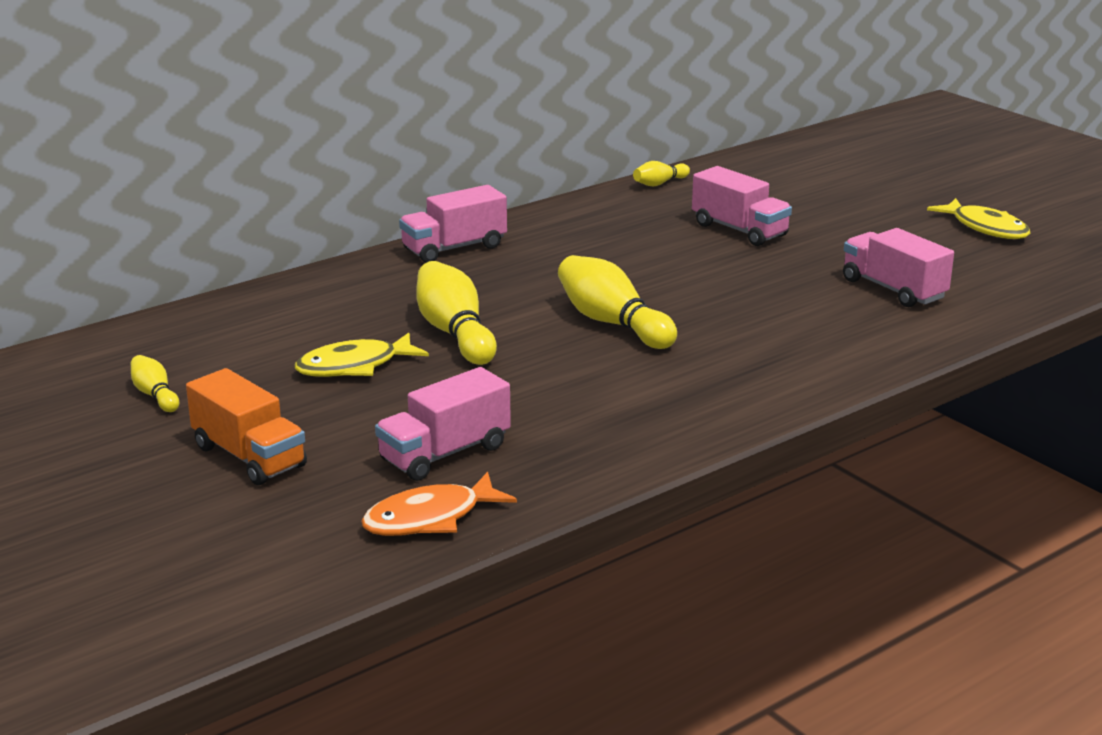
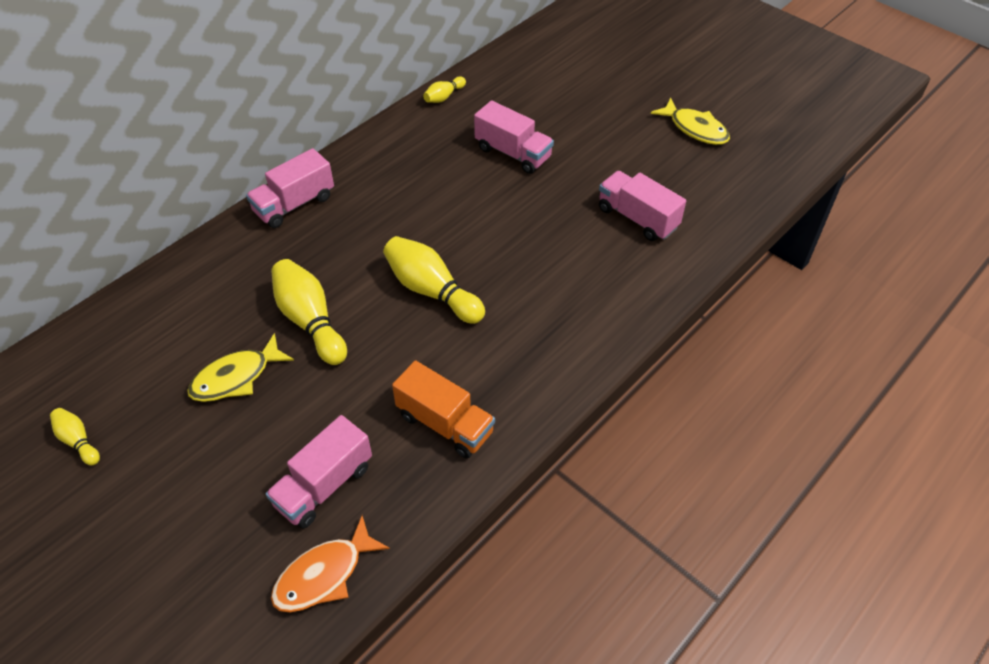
camera: 10 degrees left, 25 degrees up
(249, 456) = (167, 514): orange truck -> orange truck (445, 424)

